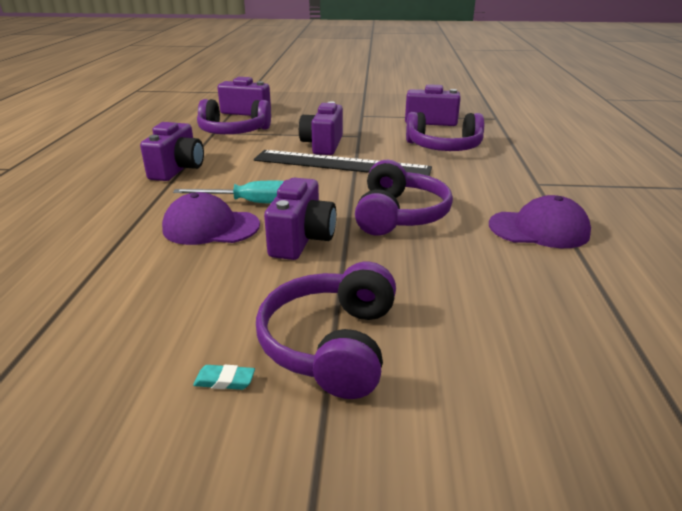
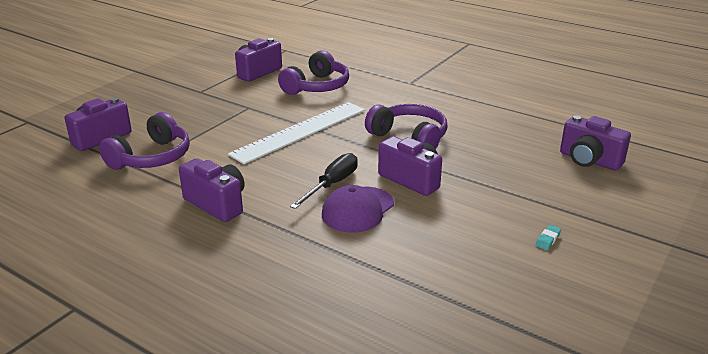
camera: 60 degrees left, 0 degrees up
(251, 203) = (332, 184): turquoise screwdriver -> black screwdriver
(323, 145) = (249, 127): purple camera -> purple camera (589, 160)
(331, 344) = (535, 200): purple headphones -> none
(341, 164) = (300, 131): black ruler -> white ruler
(539, 229) = (467, 106): purple cap -> none

